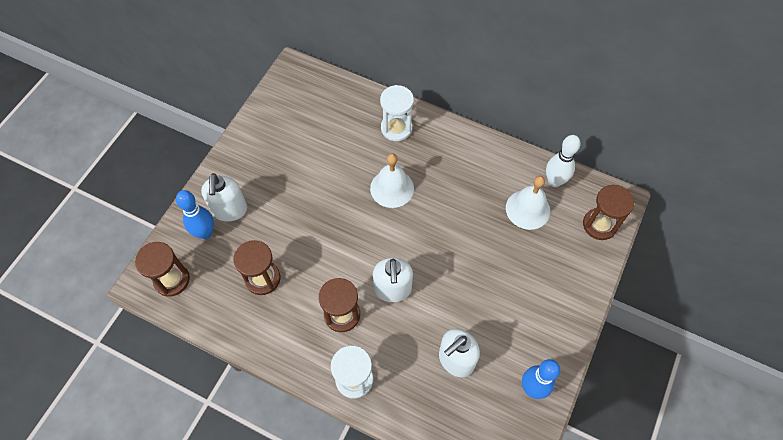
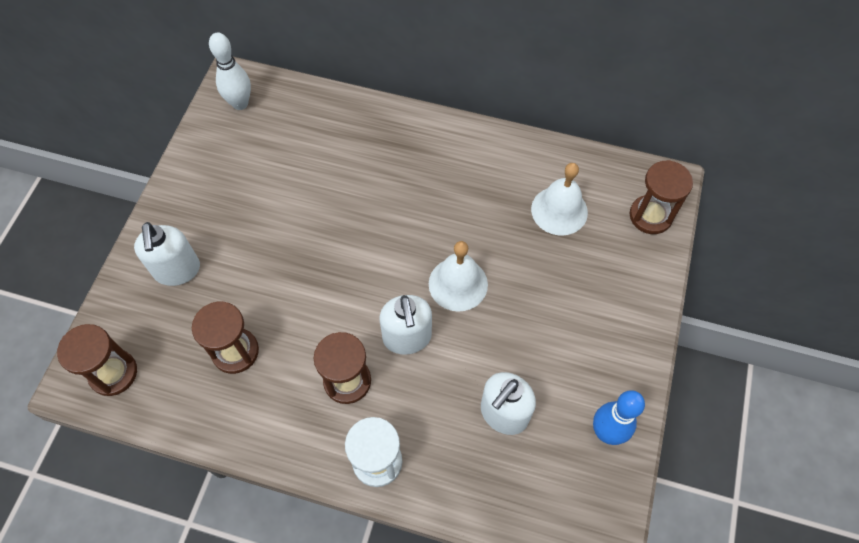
camera: 10 degrees left, 0 degrees up
(205, 233) = (149, 305): blue bowling pin -> none
(392, 188) = (384, 210): white bell -> white bell (458, 284)
(396, 128) = (377, 135): white hourglass -> none
(554, 181) = (585, 171): white bowling pin -> white bowling pin (240, 103)

